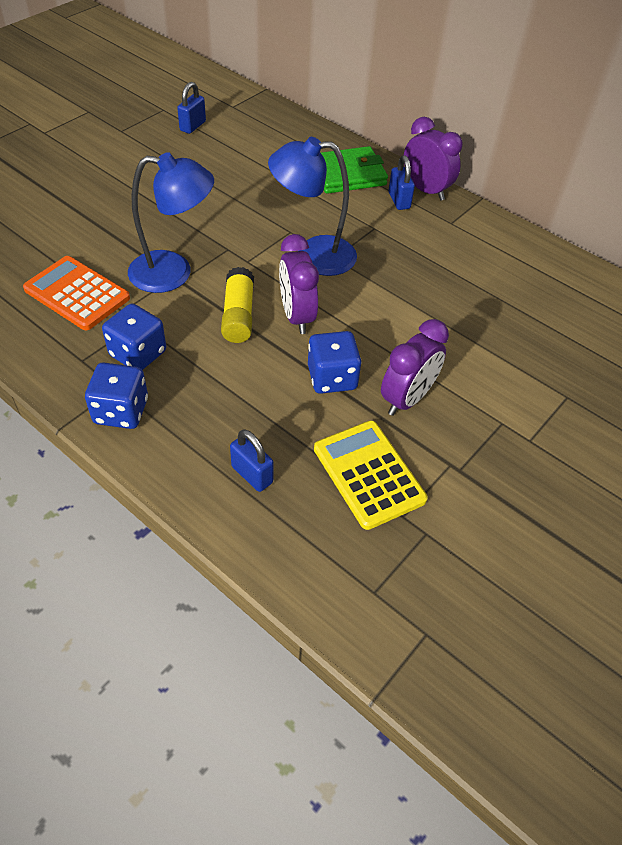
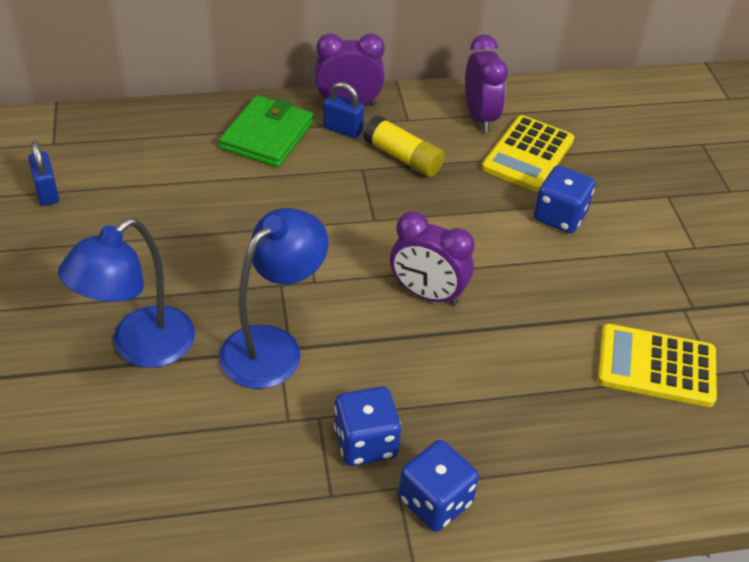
camera: 50 degrees left, 5 degrees down
(77, 294) = (222, 444): orange calculator -> none
(238, 315) = (385, 334): yellow glue stick -> yellow glue stick (403, 157)
(252, 474) = (596, 446): blue padlock -> none
(313, 255) = (356, 232): blue lamp -> blue lamp (140, 347)
(332, 378) = (527, 319): blue dice -> blue dice (559, 216)
(407, 399) = (593, 288): purple clock -> purple clock (480, 117)
(501, 297) = (528, 154): none -> yellow calculator

